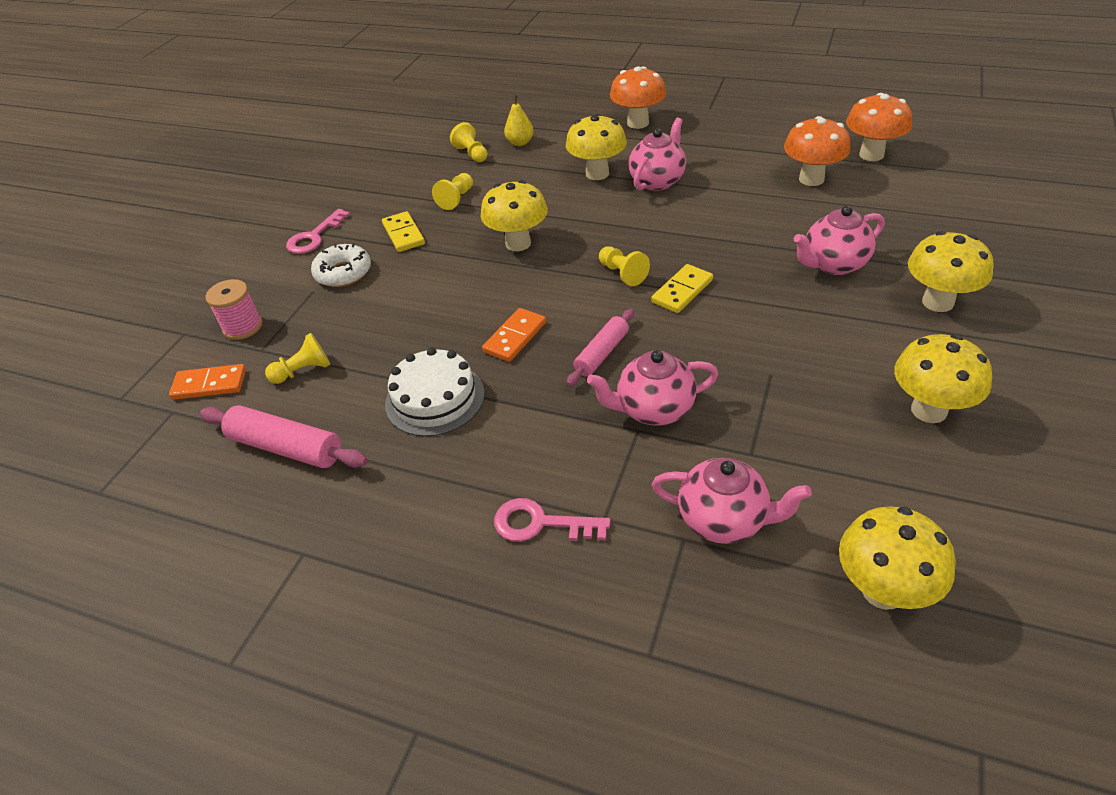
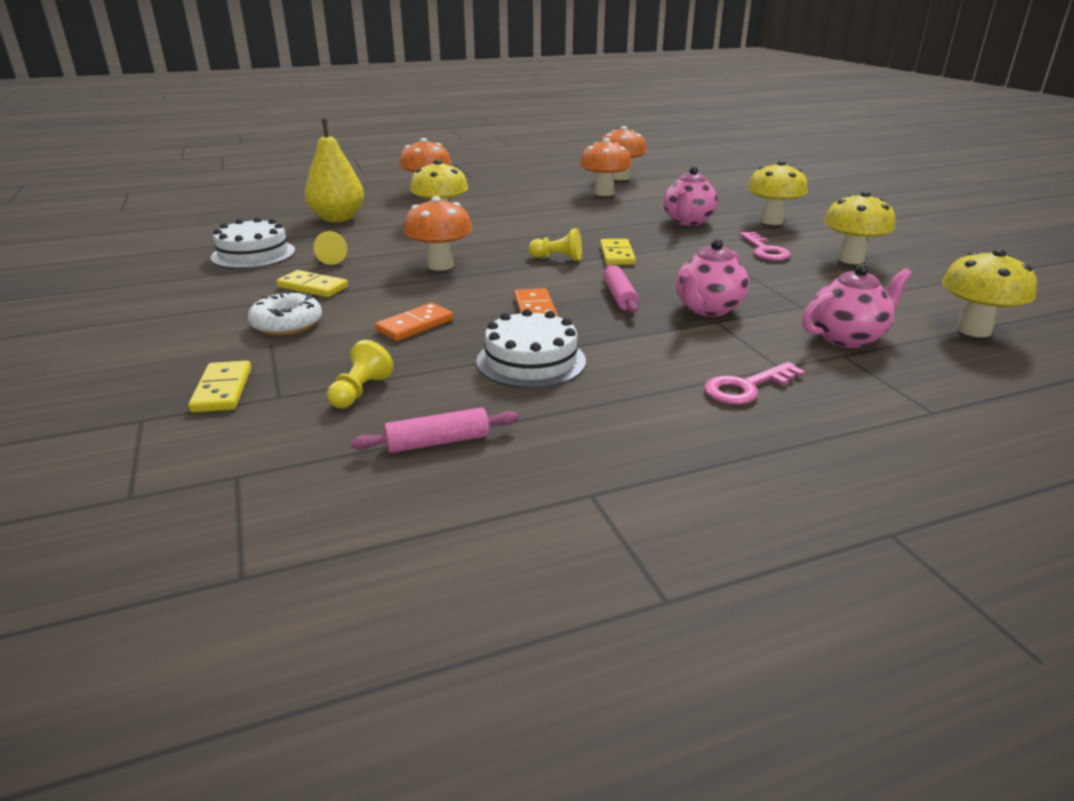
camera: 45 degrees left, 15 degrees down
(209, 385) = (254, 440): orange domino -> orange domino (415, 325)
(243, 327) = (222, 390): pink spool -> yellow domino
(286, 447) = (437, 442): pink rolling pin -> pink rolling pin, size x0.66
(314, 237) = (205, 313): pink key -> pink key (765, 250)
(412, 173) = (253, 254): none -> white cake
(472, 154) = (299, 232): yellow pawn -> none
(518, 243) = (440, 265): yellow mushroom -> orange mushroom
(520, 143) = (338, 219): yellow pear -> yellow pear, size x1.91
(657, 181) = (497, 214): pink teapot -> none

